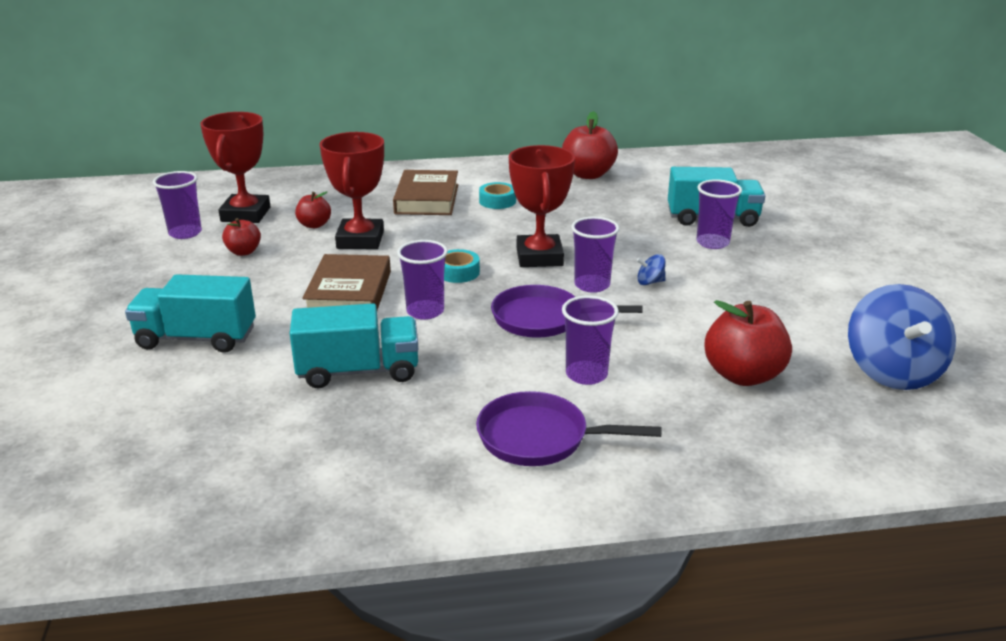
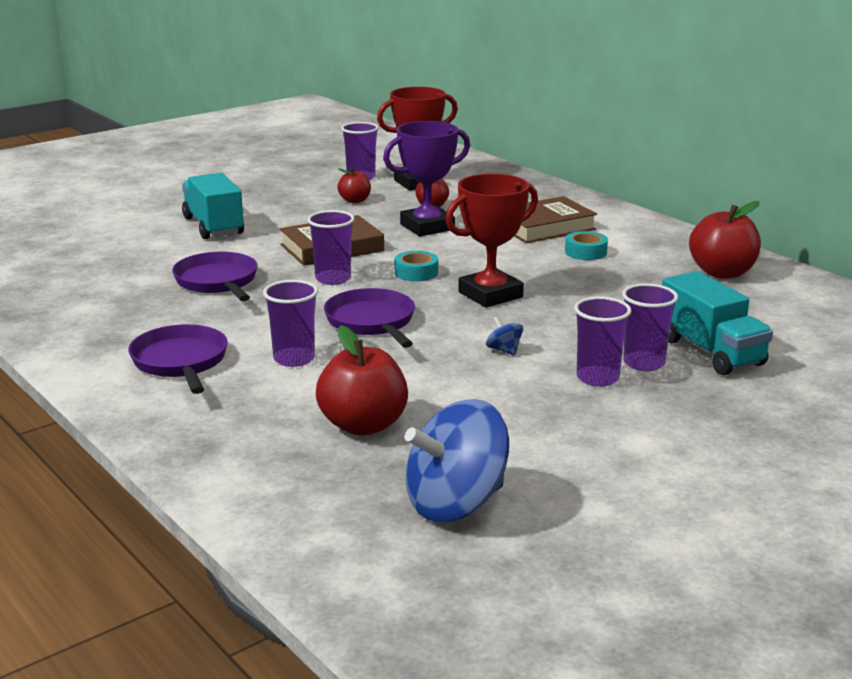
camera: 60 degrees right, 5 degrees down
(358, 371) = (218, 282): turquoise truck -> purple pan
(360, 240) = (427, 227): red trophy -> purple trophy
(592, 285) = (463, 327): purple cup -> purple cup (597, 378)

